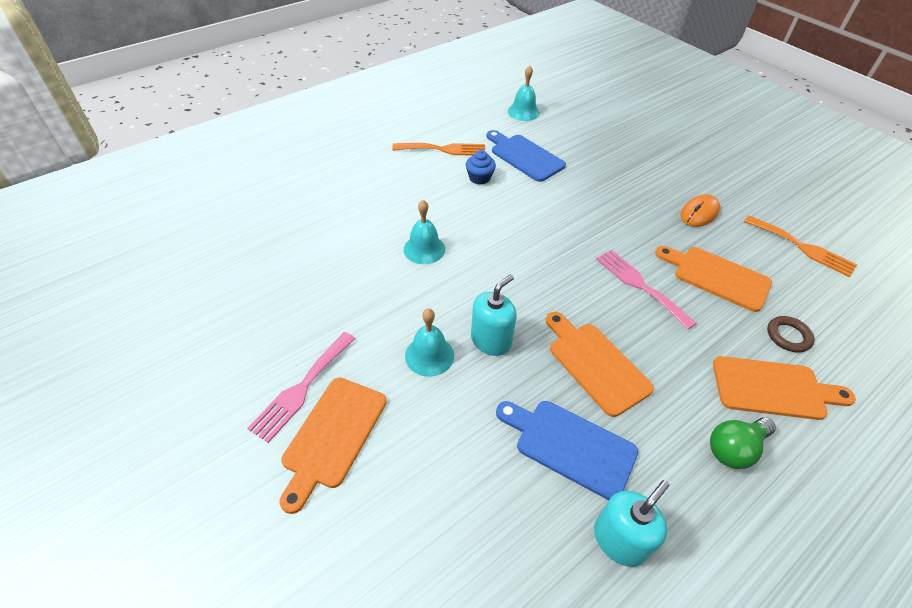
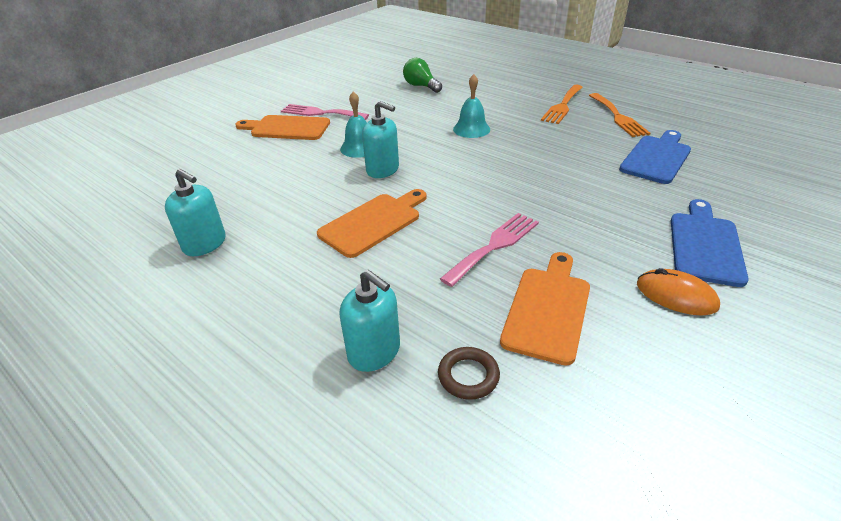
camera: 80 degrees right, 10 degrees down
(479, 178) = (591, 139): blue cupcake -> none
(523, 112) = (746, 148): turquoise bell -> none
(570, 445) = (286, 215): blue cutting board -> blue cutting board (705, 245)
(734, 448) = (290, 313): green light bulb -> green light bulb (421, 86)
(773, 388) = (374, 352): orange cutting board -> turquoise soap dispenser
(802, 247) = (691, 419): orange fork -> orange fork (562, 106)

